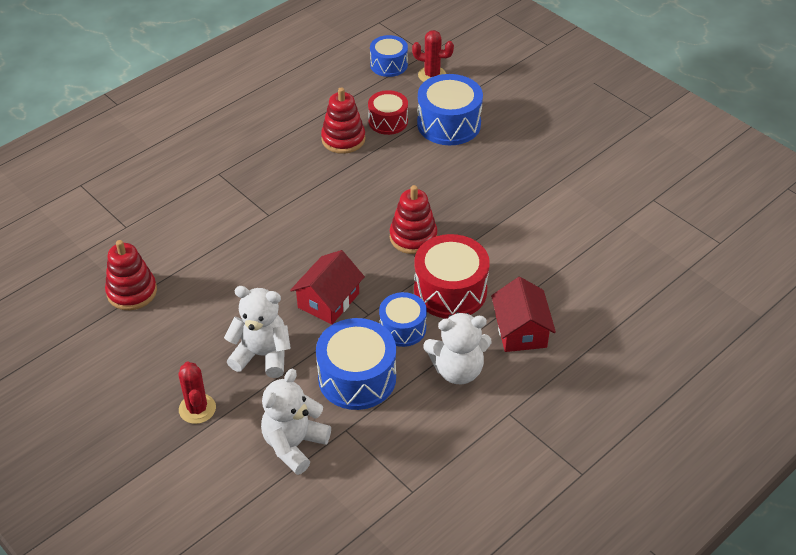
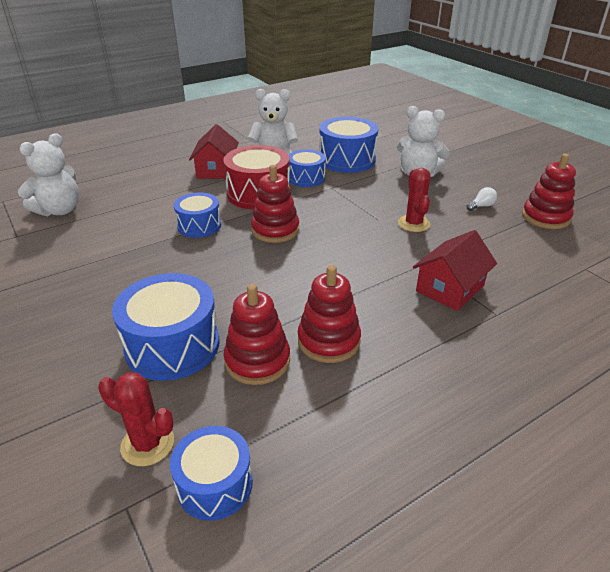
camera: 170 degrees left, 10 degrees down
(196, 302) = (481, 206): none -> white light bulb
(197, 409) = (460, 157): red cactus -> red cactus (413, 223)
(294, 445) = (392, 140): white teddy bear -> white teddy bear (59, 210)
(328, 300) = (364, 197): red house -> red house (450, 288)
(388, 121) = (257, 361): red drum -> red stacking toy
(490, 233) = (199, 226): none -> blue drum

